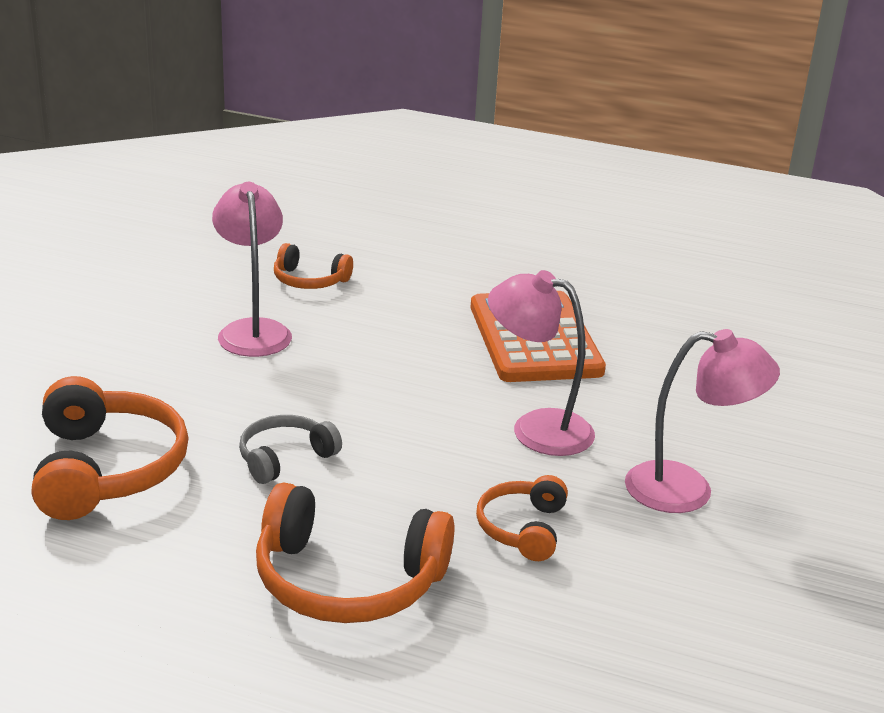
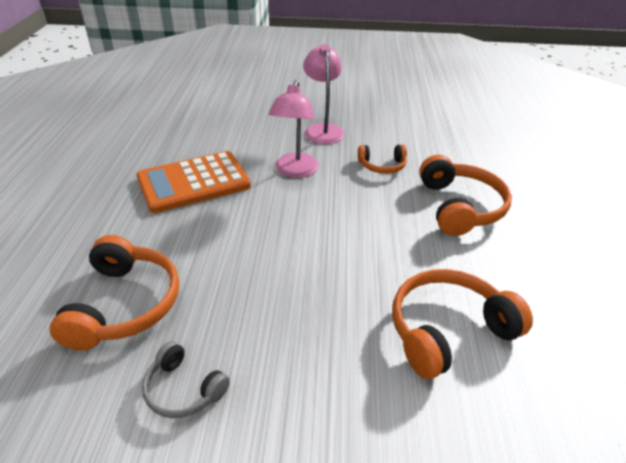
camera: 105 degrees left, 10 degrees up
(253, 330) = (225, 314): pink lamp -> none
(285, 458) = (380, 252): grey headphones -> grey headphones (183, 389)
(309, 280) = (124, 304): orange headphones -> orange headphones, size x1.76

